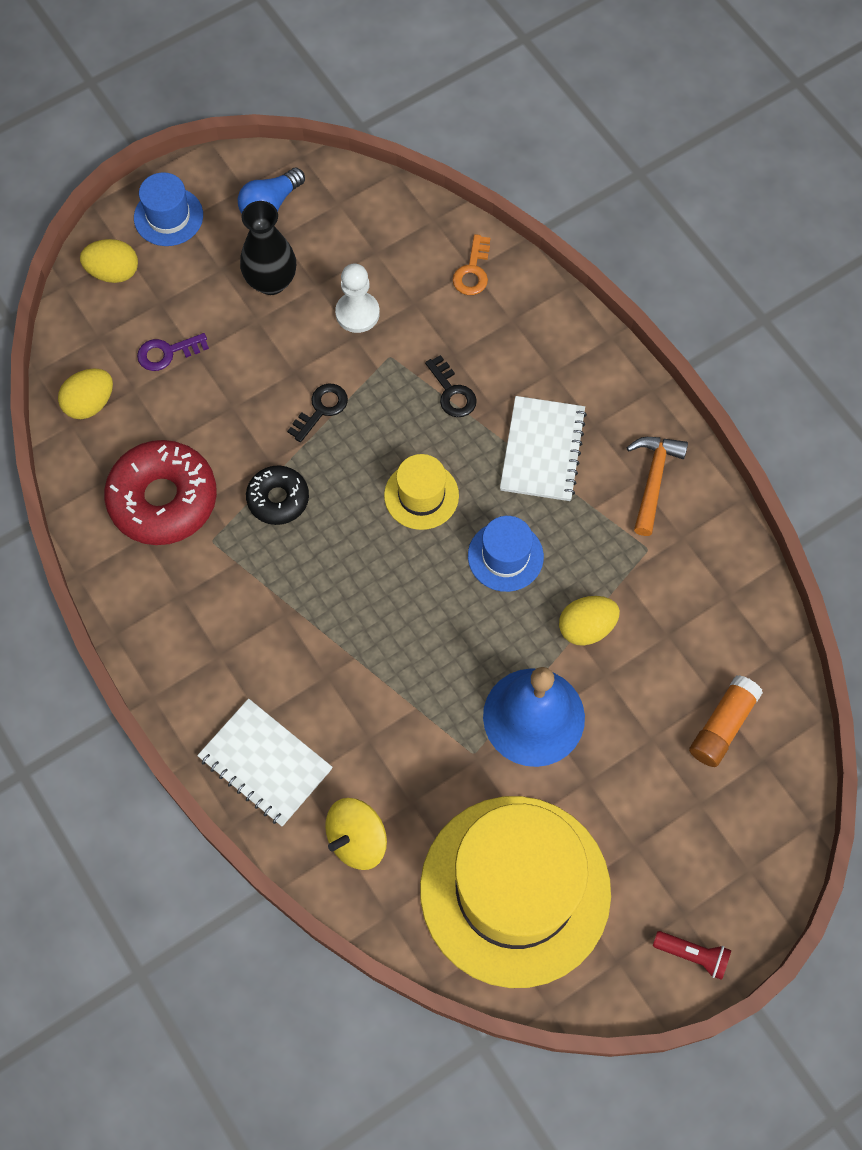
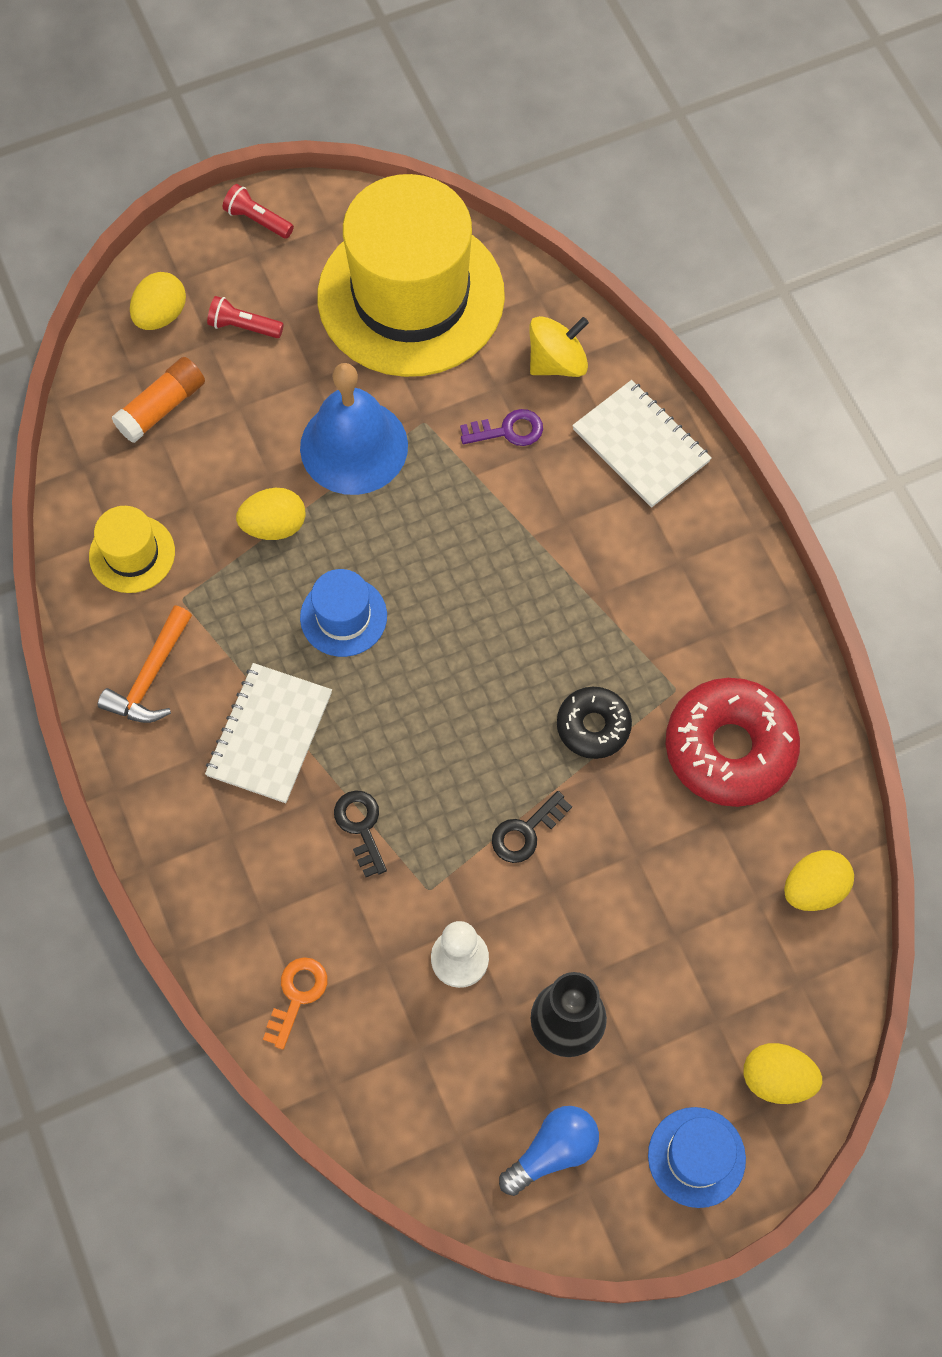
camera: 170 degrees left, 0 degrees up
(167, 353) = (712, 943): purple key -> purple key (508, 430)
(421, 495) = (424, 703): yellow hat -> yellow hat (132, 554)
(671, 826) = (243, 326): none -> red flashlight
(755, 824) = (161, 315): none -> yellow egg

